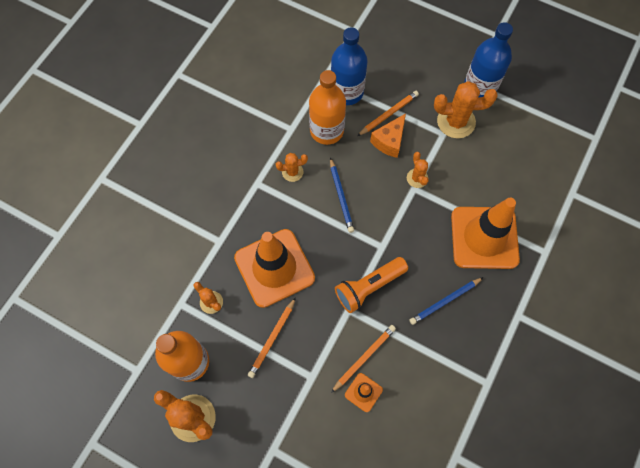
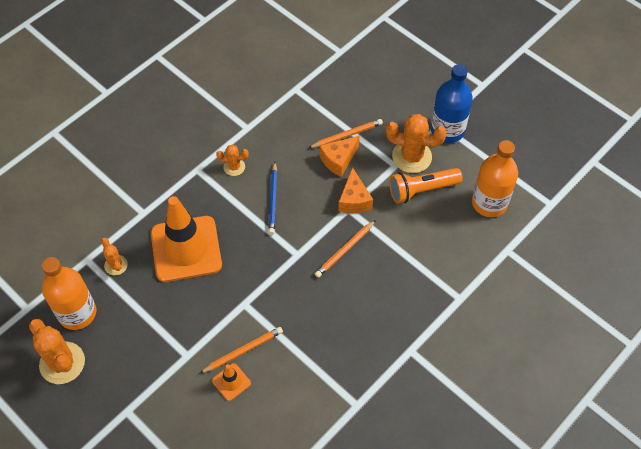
camera: 15 degrees right, 10 degrees down
(272, 339) = (161, 312): orange pencil -> orange pencil (344, 250)
(326, 130) = (280, 137): orange bottle -> orange bottle (489, 203)
(347, 92) = (313, 106): blue bottle -> none
(368, 287) = (270, 288): orange flashlight -> orange flashlight (421, 190)
(417, 178) = (354, 200): orange cactus -> orange cheese
(445, 301) = (341, 319): blue pencil -> none
(484, 238) = (401, 270): orange traffic cone -> none

